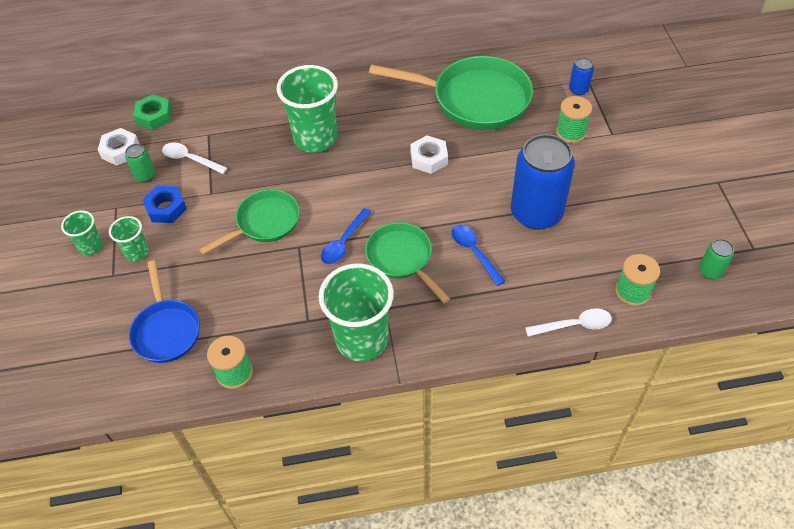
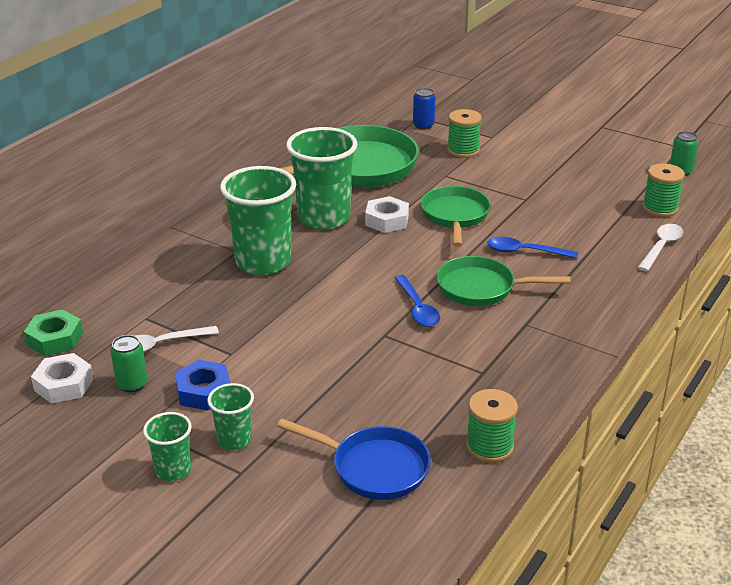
camera: 50 degrees left, 20 degrees down
(264, 223) = (324, 340): green pan -> green pan (455, 216)
(362, 339) = (545, 353): green cup -> green cup (324, 218)
(536, 213) = (524, 205): blue can -> none

